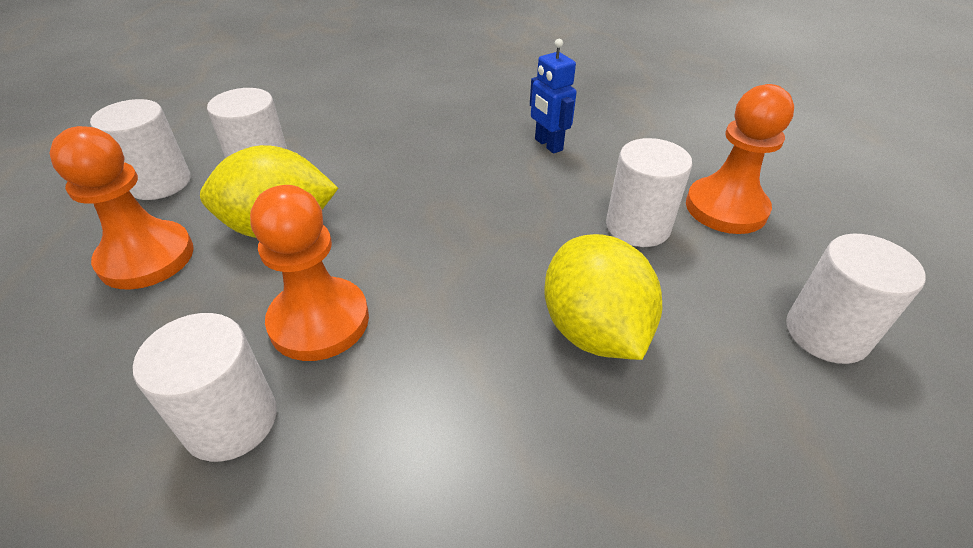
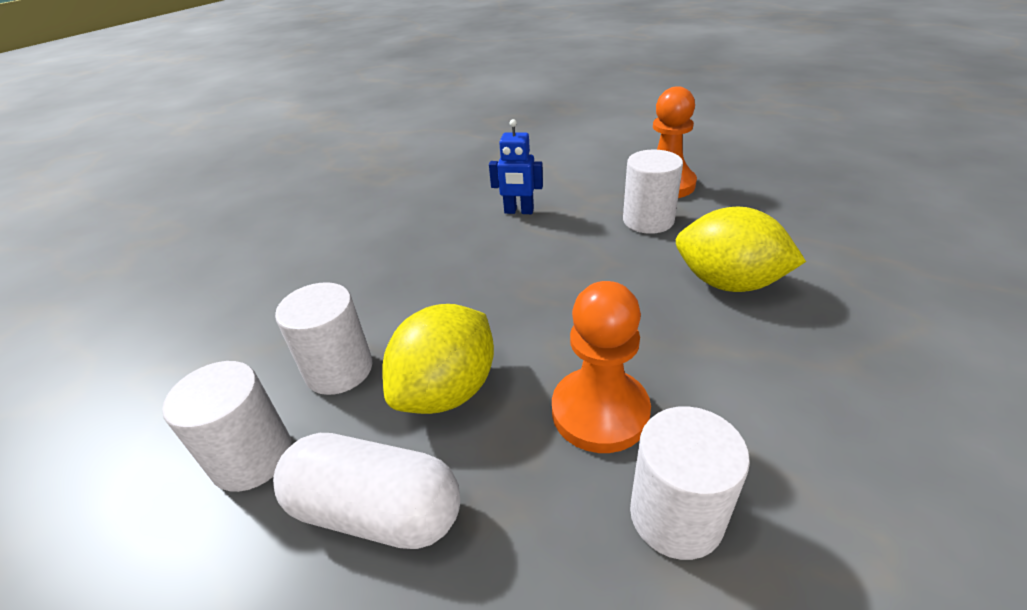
camera: 45 degrees left, 5 degrees down
(146, 258) = (376, 510): orange pawn -> white capsule
(826, 333) = (796, 209): white cylinder -> none

